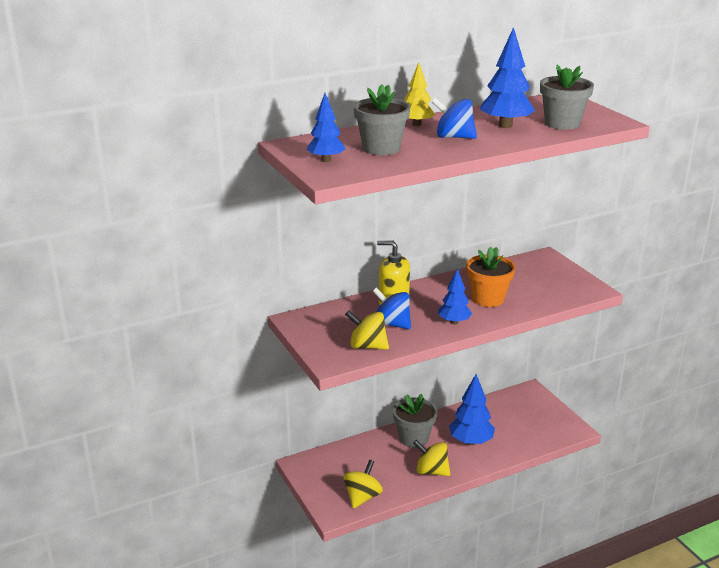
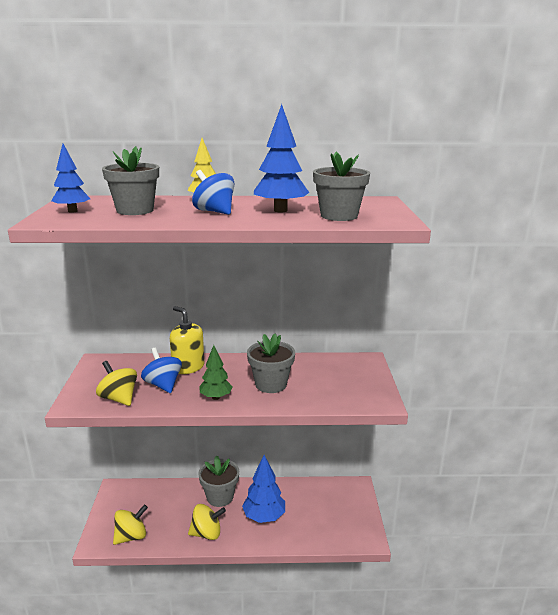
camera: 25 degrees right, 5 degrees down
(431, 471) = (207, 533): yellow spinning top -> yellow spinning top turned 120 degrees clockwise
(454, 322) = (216, 397): blue tree -> green tree
(488, 299) = (271, 384): orange flower pot -> grey flower pot

